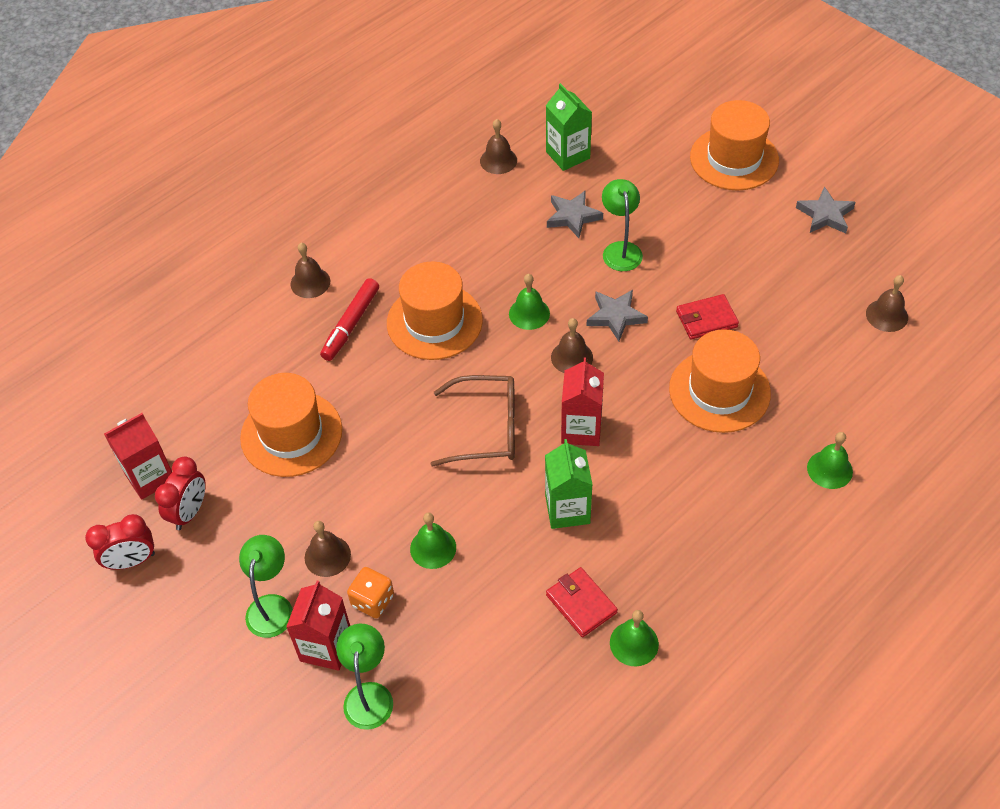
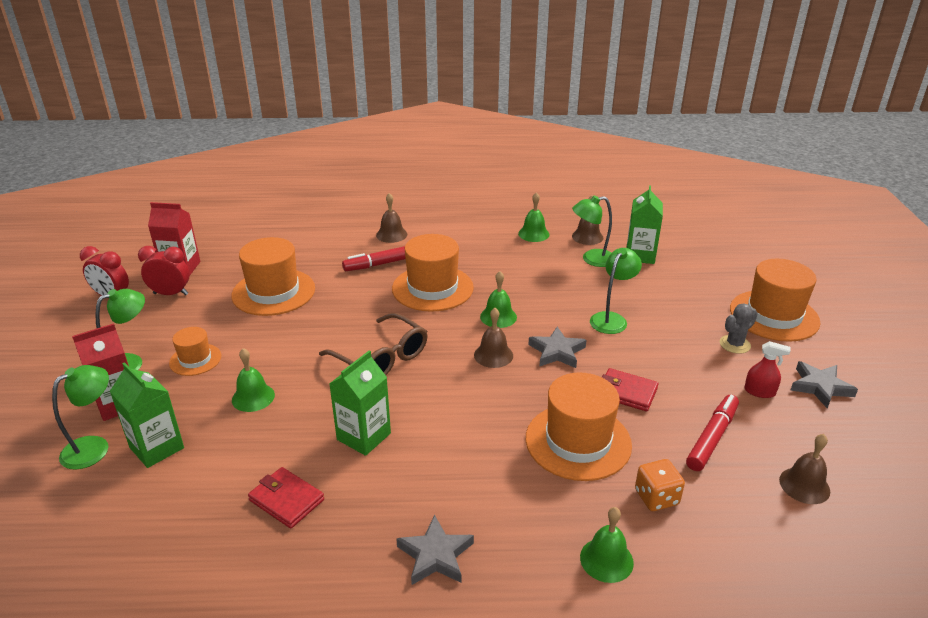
camera: 40 degrees right, 20 degrees down
(189, 512) = (171, 294): red clock -> red clock turned 150 degrees counterclockwise
(327, 556) = (195, 359): brown bell -> orange hat
(372, 600) = (179, 399): orange dice -> orange dice (656, 497)
(421, 652) = (157, 448): none -> green carton
(532, 188) = (592, 259): none -> green lamp
(573, 216) = (600, 285): grey star -> grey star (435, 555)
(581, 429) = (441, 397): red carton -> none
(581, 604) = (286, 500): red wallet -> red wallet turned 60 degrees counterclockwise
(634, 643) = (281, 556): green bell -> green bell (533, 234)
(734, 212) = (734, 344): none -> grey cactus
(792, 249) = (759, 391): none -> red spray bottle
(799, 318) = (712, 438): none -> red marker

